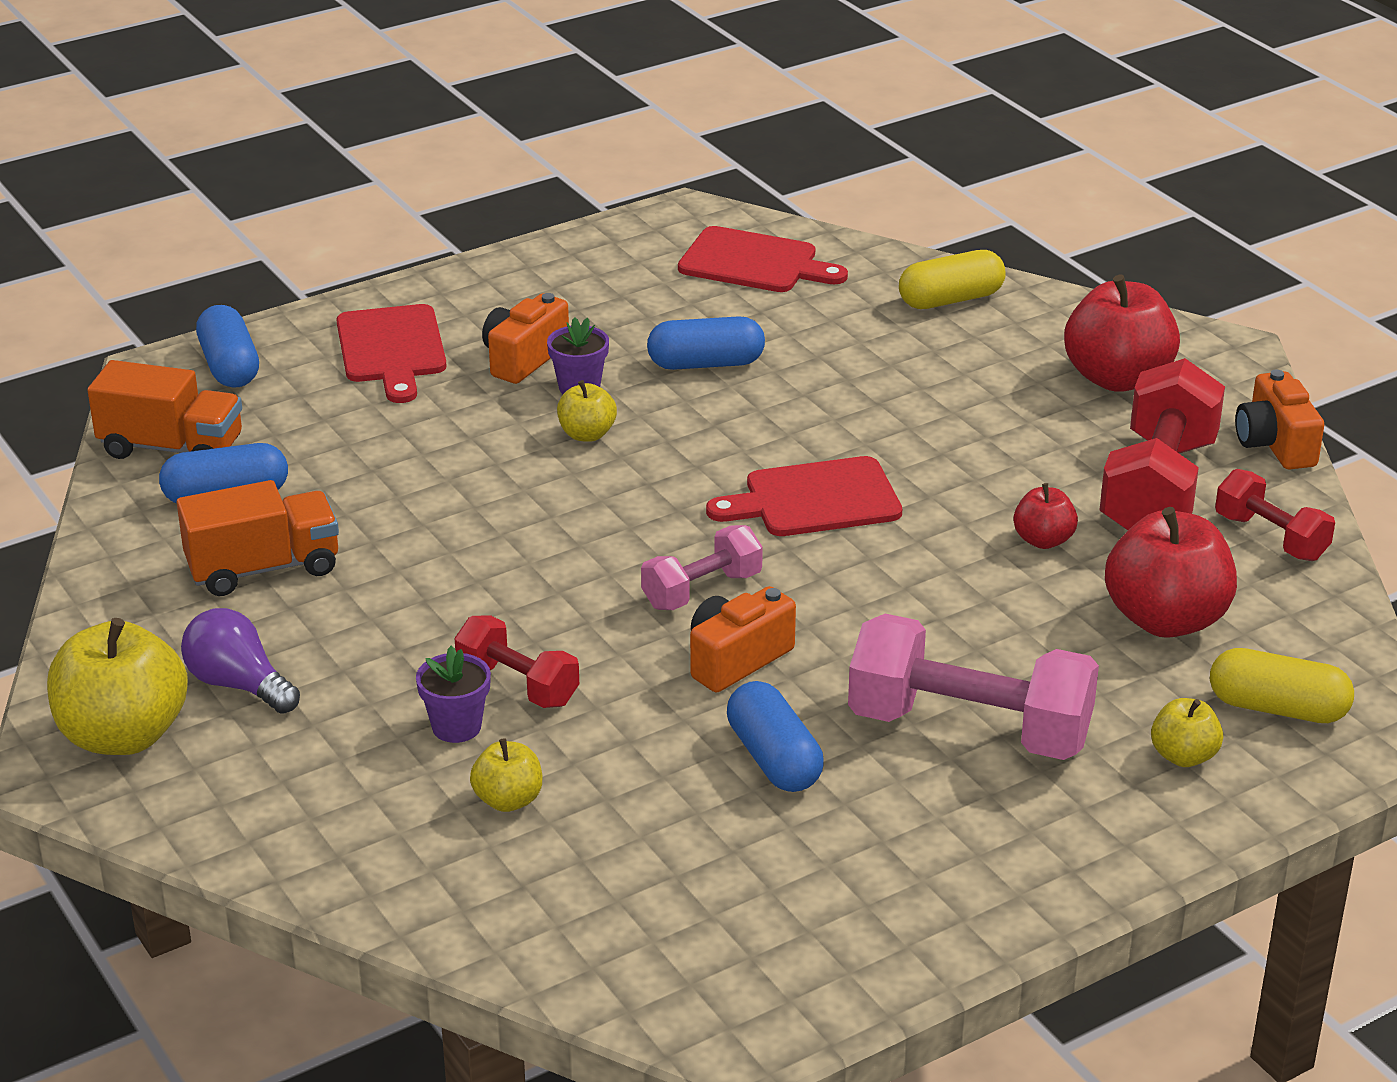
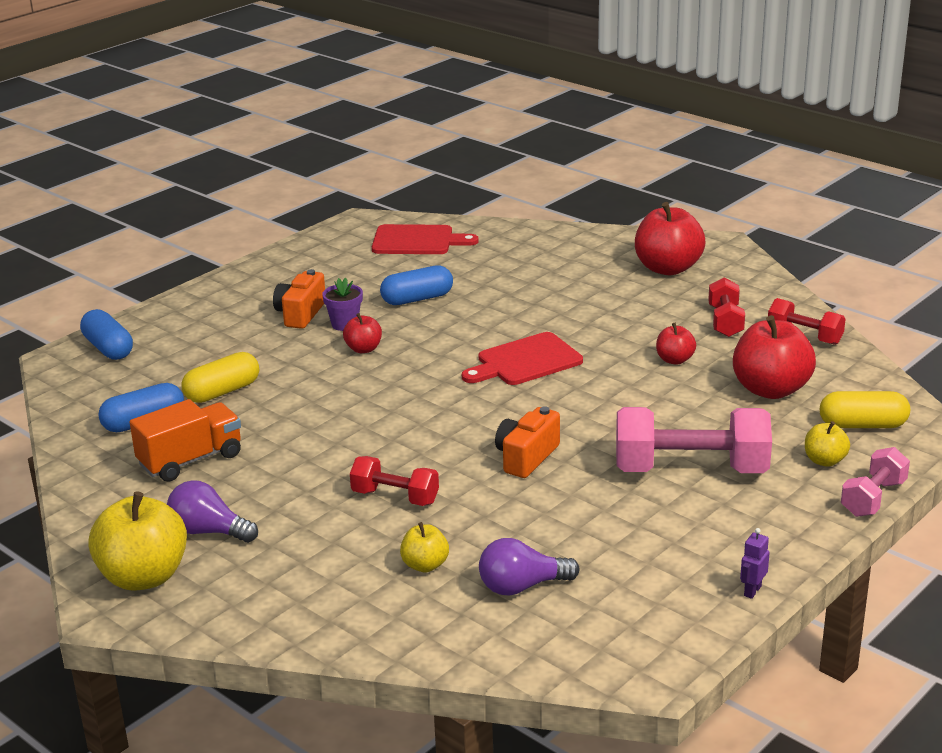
camera: 15 degrees left, 5 degrees down
(172, 448) = (92, 401): orange truck -> none
(391, 349) = (212, 322): red cutting board -> none
(456, 727) = (368, 529): purple flower pot -> none
(587, 434) = (363, 349): yellow apple -> red apple
(627, 863) = (522, 586): none -> purple light bulb
(702, 590) = (483, 423): pink dumbbell -> pink dumbbell (873, 498)
(773, 759) = (581, 509): blue capsule -> none
(951, 299) = (546, 243): yellow capsule -> yellow capsule (222, 392)
(956, 943) = (752, 591): none -> purple robot
(1158, 489) = (725, 322): red dumbbell -> red dumbbell, size x0.55
(1275, 444) = (777, 288): orange camera -> none

